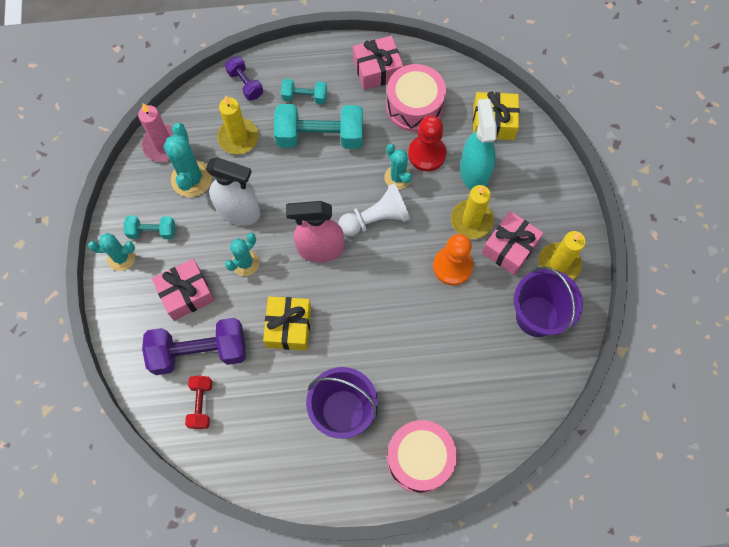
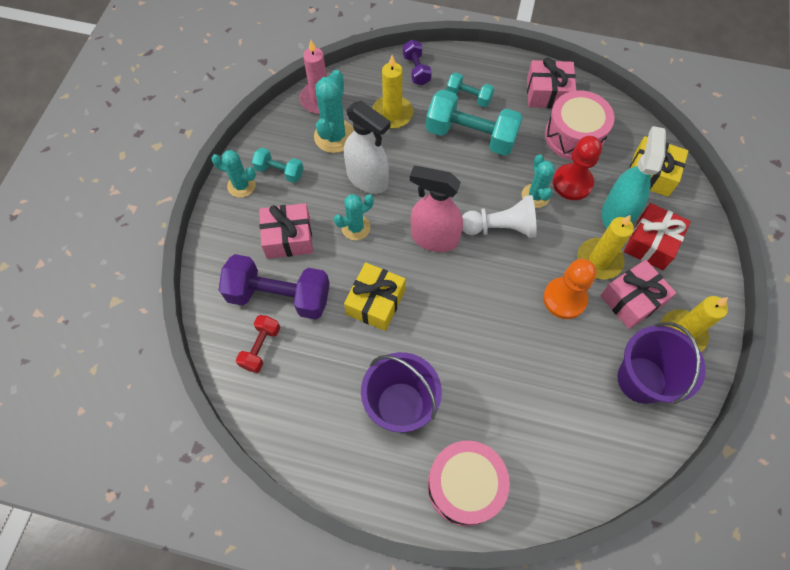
camera: 20 degrees right, 5 degrees down
(511, 189) = (651, 243): none -> red gift

